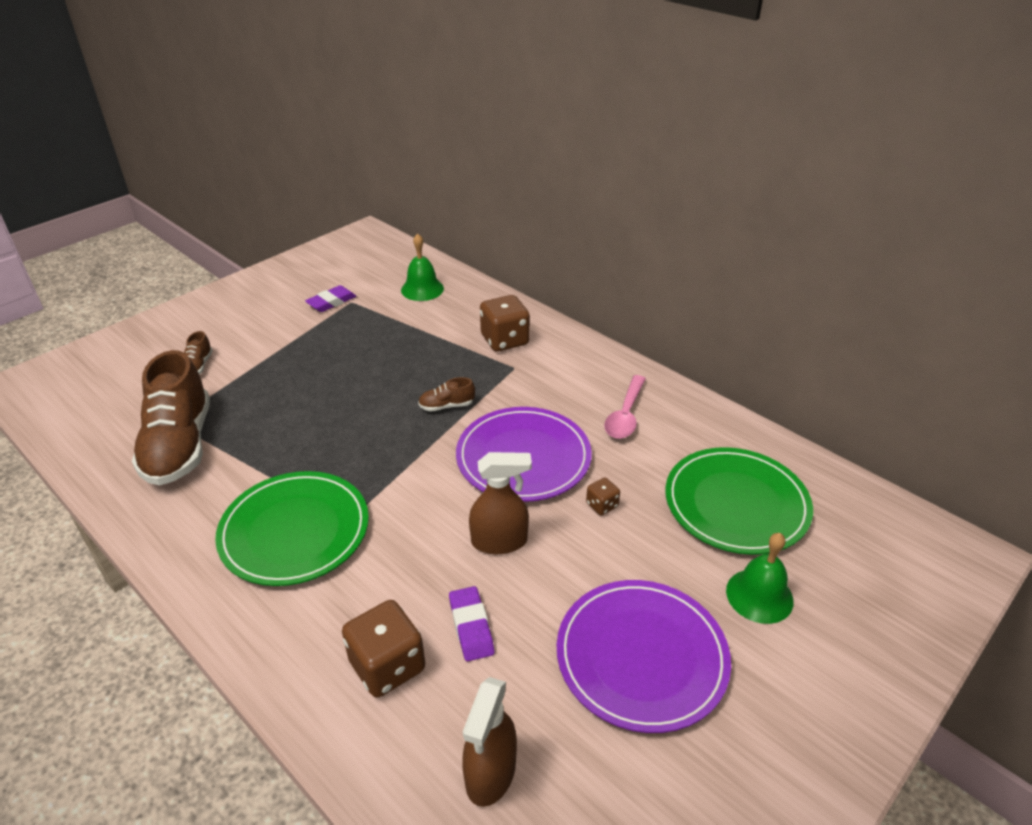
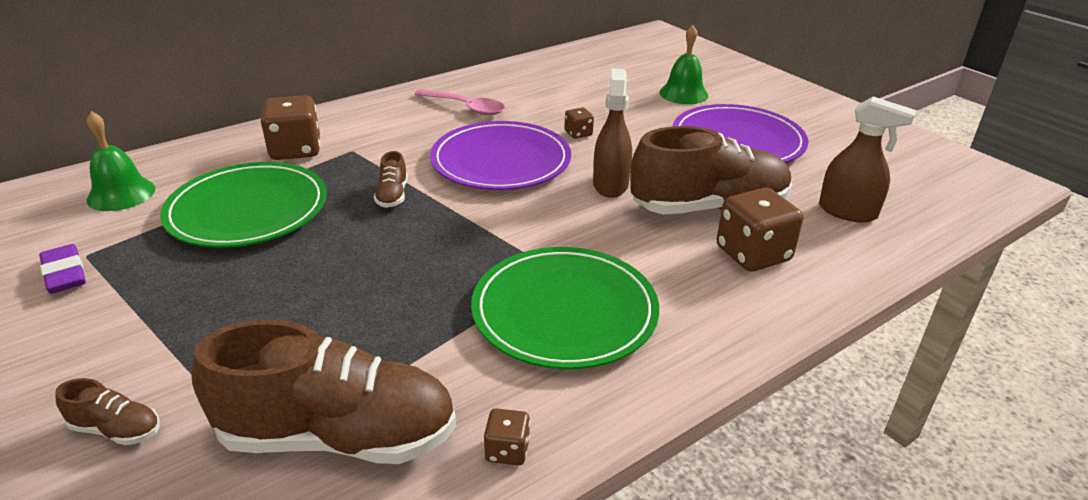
camera: 80 degrees left, 5 degrees down
(155, 520) = (507, 450): none -> brown dice
(471, 626) = (708, 208): purple eraser -> brown shoe
(736, 504) = (593, 85): green plate -> green plate (248, 210)

